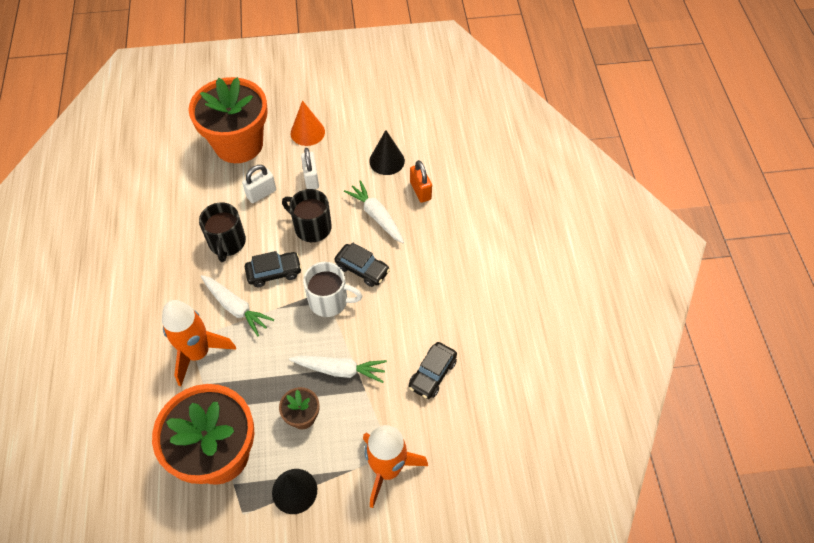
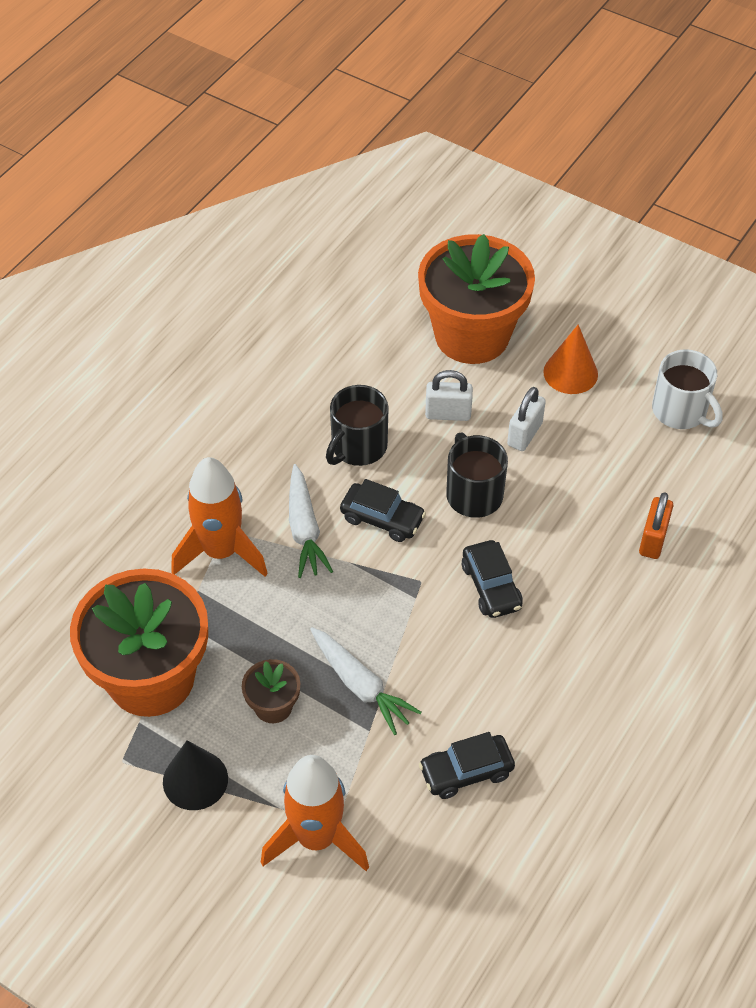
camera: 40 degrees right, 5 degrees down
(329, 301) = (418, 597): white mug -> white mug (680, 411)
(376, 216) = (566, 534): white carrot -> none
(387, 161) = (642, 473): black cone -> none

